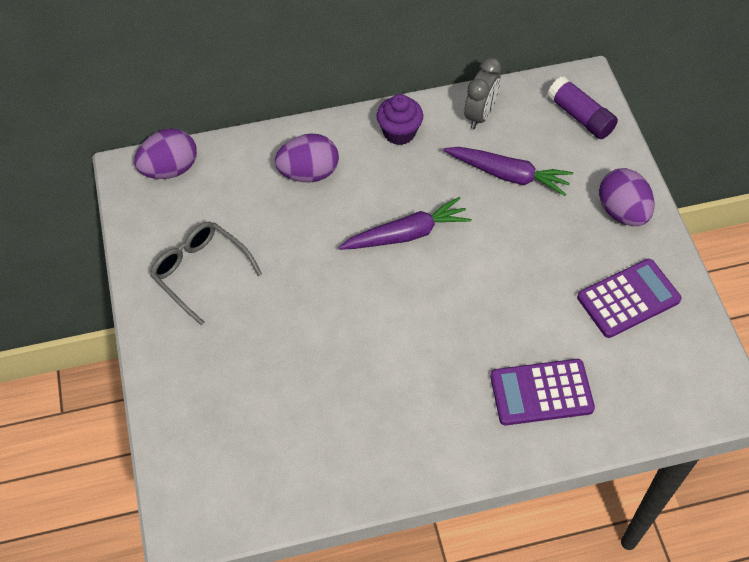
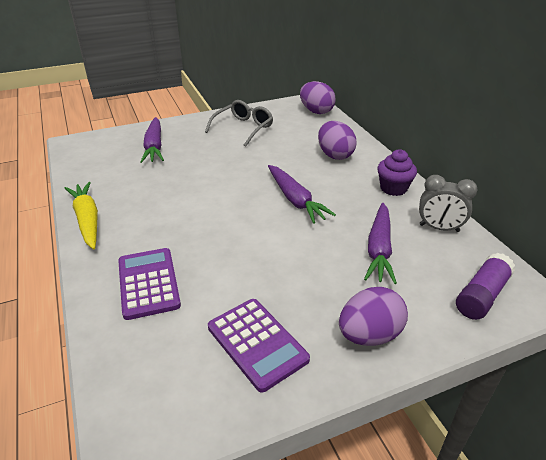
camera: 80 degrees right, 20 degrees down
(228, 398) = (154, 146): none -> purple carrot
(413, 472) = (87, 220): none -> yellow carrot

